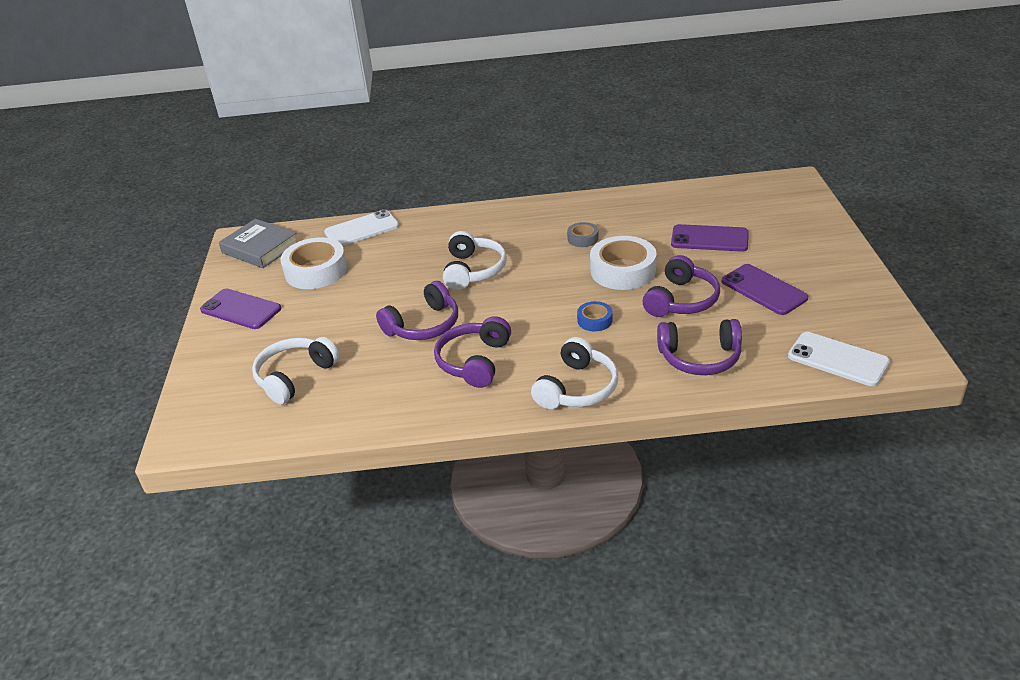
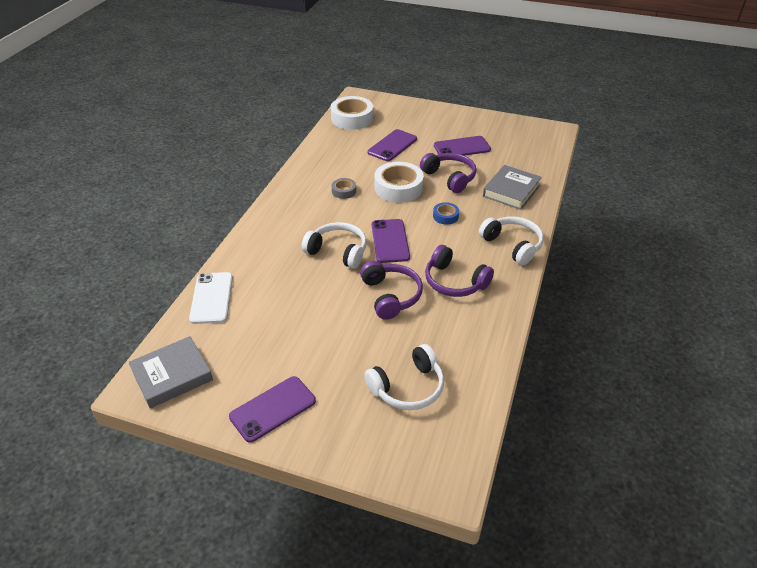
camera: 70 degrees left, 5 degrees up
(295, 376) = (408, 387): white headphones -> white headphones turned 90 degrees counterclockwise
(316, 271) = (253, 342): white tape -> white tape (352, 118)
(516, 296) = (390, 241): none -> purple phone
(700, 358) = (511, 191): purple headphones -> grey book
(838, 359) = (541, 150): white phone -> none

